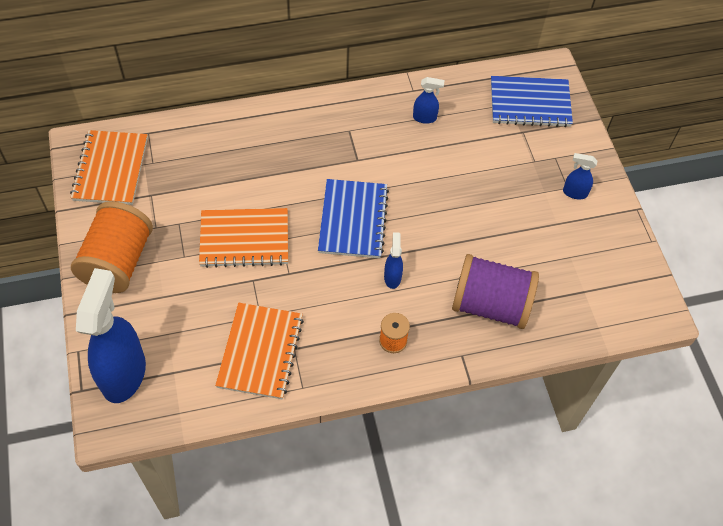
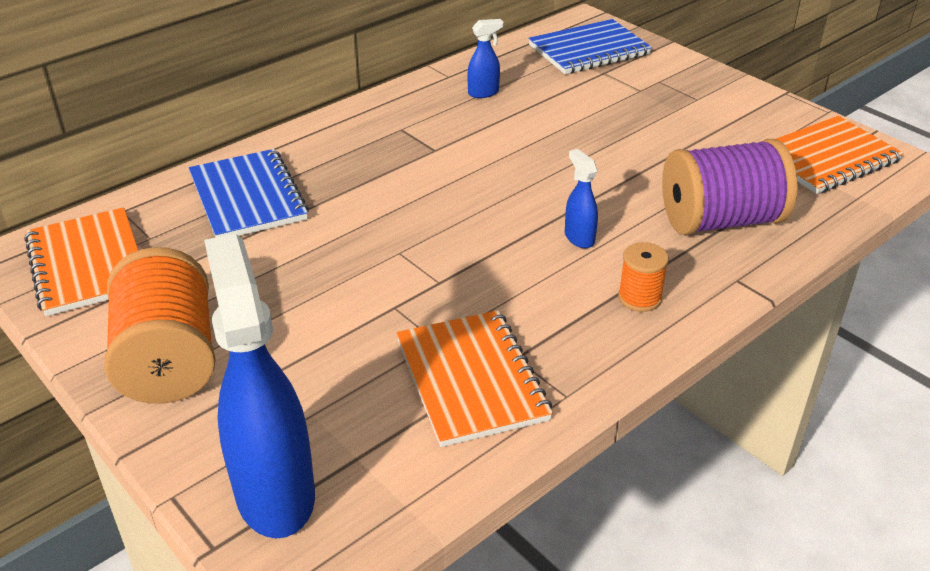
camera: 25 degrees left, 20 degrees down
(244, 239) = (347, 269): orange notebook -> orange notebook (827, 158)
(353, 220) = (479, 203): blue notebook -> blue notebook (248, 197)
(574, 193) = (709, 100): blue spray bottle -> none

